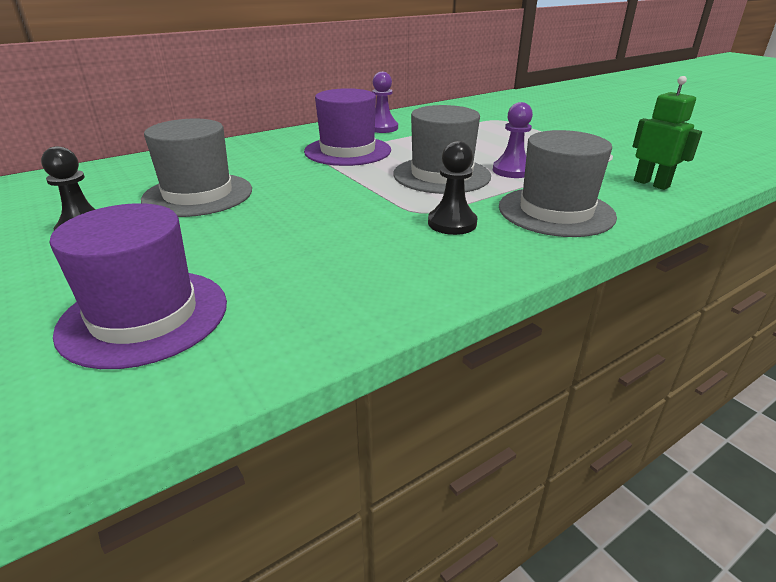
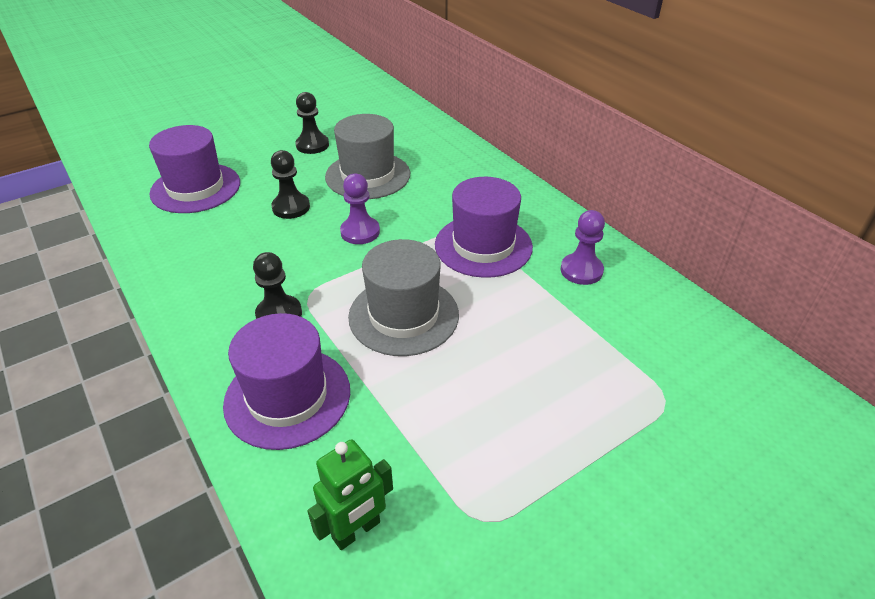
camera: 90 degrees right, 10 degrees up
(248, 233) = (291, 207): none -> black pawn
(512, 171) = (416, 379): purple pawn -> purple pawn (360, 232)
(556, 211) = (287, 397): grey hat -> purple hat

